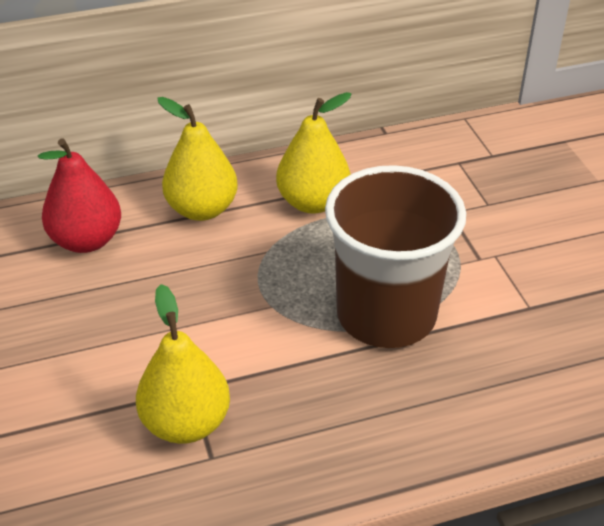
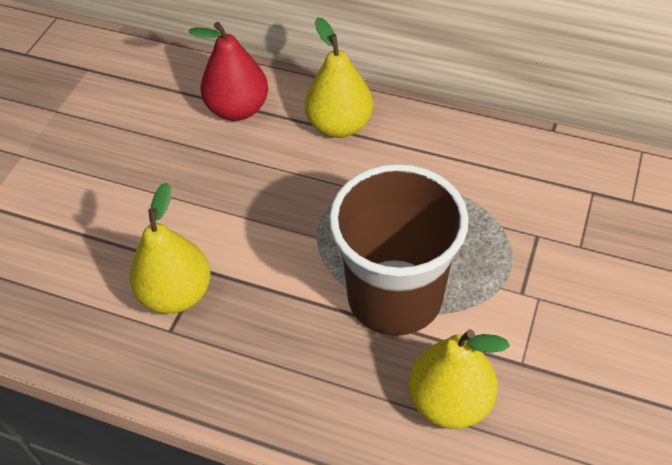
camera: 40 degrees right, 10 degrees up
(313, 202) = (429, 164): yellow pear -> yellow pear (449, 401)

